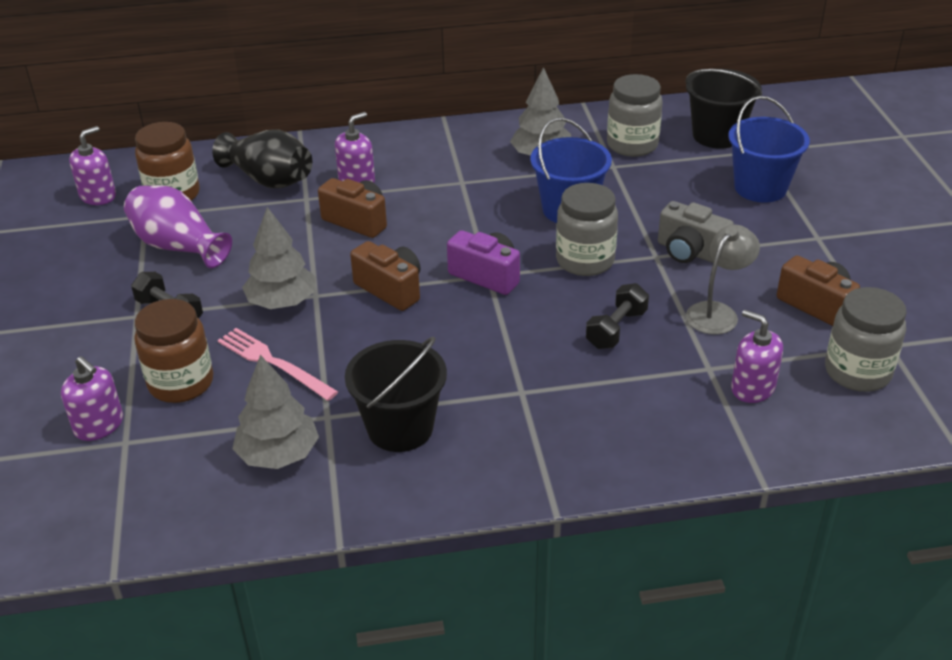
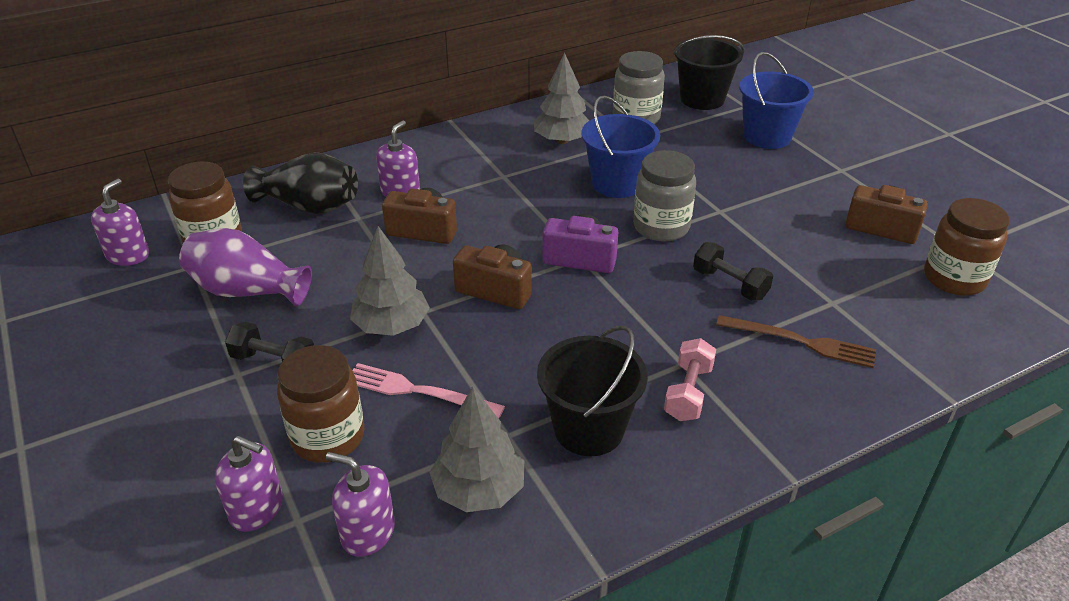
camera: 20 degrees left, 0 degrees up
(509, 418) = (688, 392): none -> pink dumbbell
(616, 329) = (730, 284): black dumbbell -> black dumbbell turned 60 degrees counterclockwise
(649, 398) = (801, 342): none -> brown fork
(690, 252) = (746, 201): grey camera -> none
(717, 312) = (805, 250): grey lamp -> none
(752, 388) = (881, 312): purple soap dispenser -> purple soap dispenser (368, 532)
(857, 372) = (954, 279): grey jar -> brown jar

